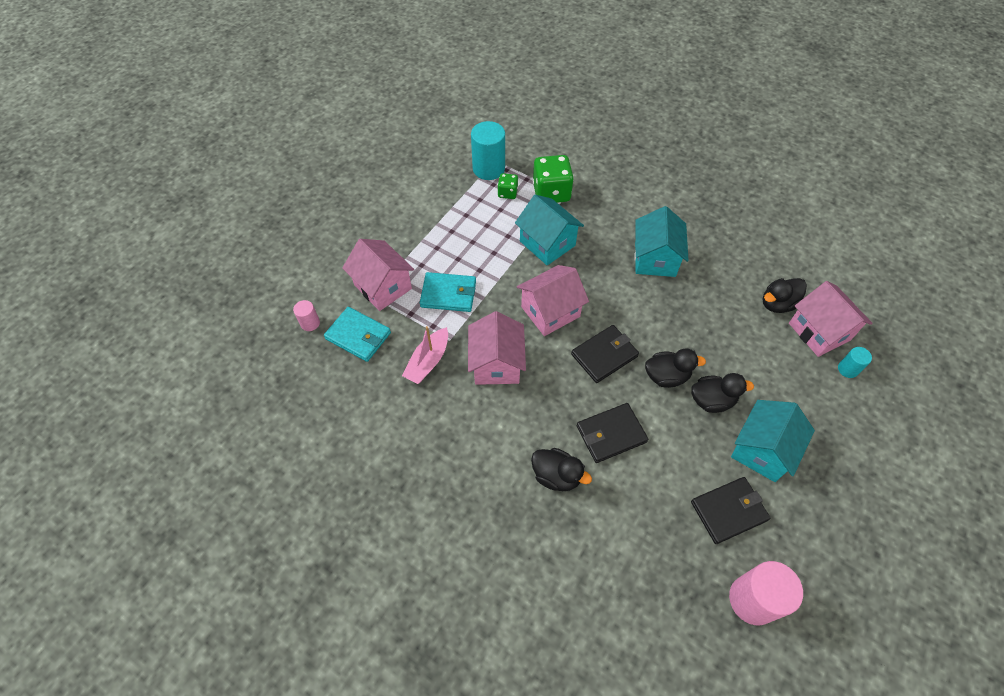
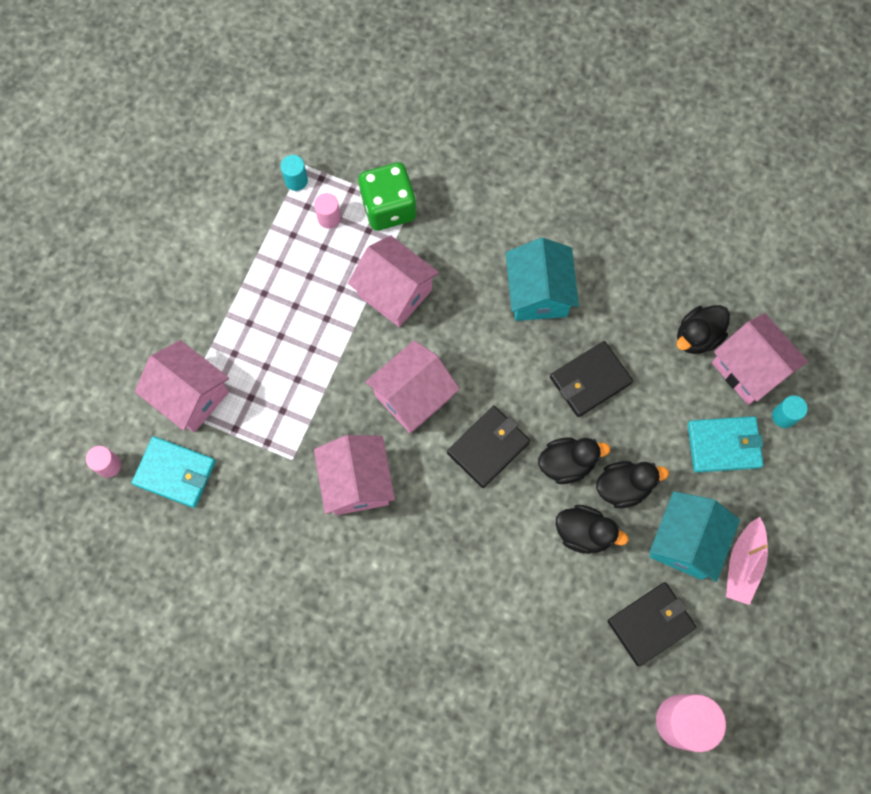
camera: 10 degrees left, 15 degrees up
(428, 361) = (271, 494): pink boat -> pink boat (743, 564)
(448, 294) = (278, 392): turquoise wallet -> turquoise wallet (724, 445)
(488, 168) = (296, 180): turquoise cylinder -> turquoise cylinder, size x0.51
(507, 193) = (329, 218): green dice -> pink cylinder
(547, 243) = (394, 292): turquoise house -> pink house
(556, 476) = (450, 616): black duck -> black duck (584, 533)
(611, 434) = (508, 552): black wallet -> black wallet (590, 380)

